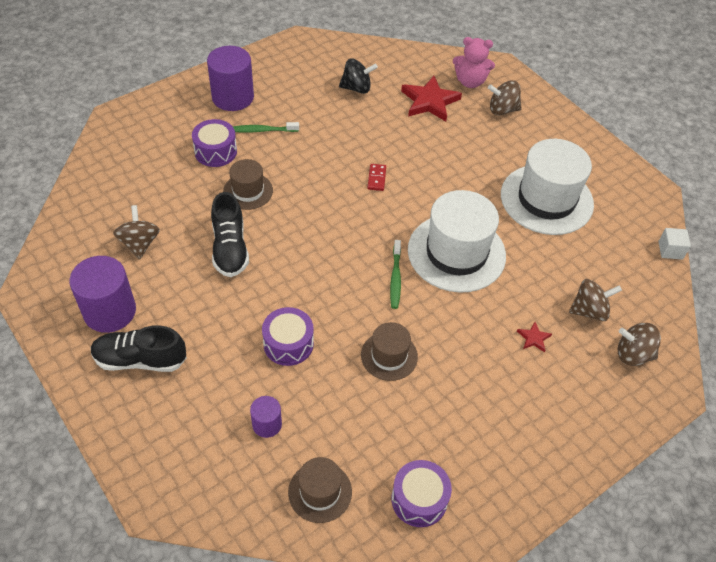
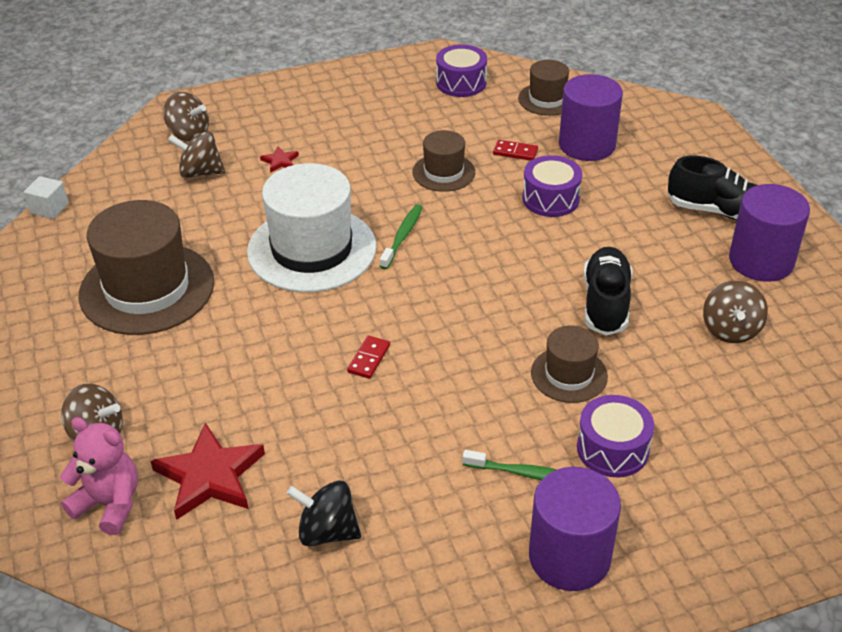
camera: 160 degrees left, 10 degrees down
(267, 424) = (587, 145): purple cylinder -> purple cylinder, size x1.91
(333, 397) = (515, 152): none -> red domino
(546, 199) = (147, 288): white hat -> brown hat

